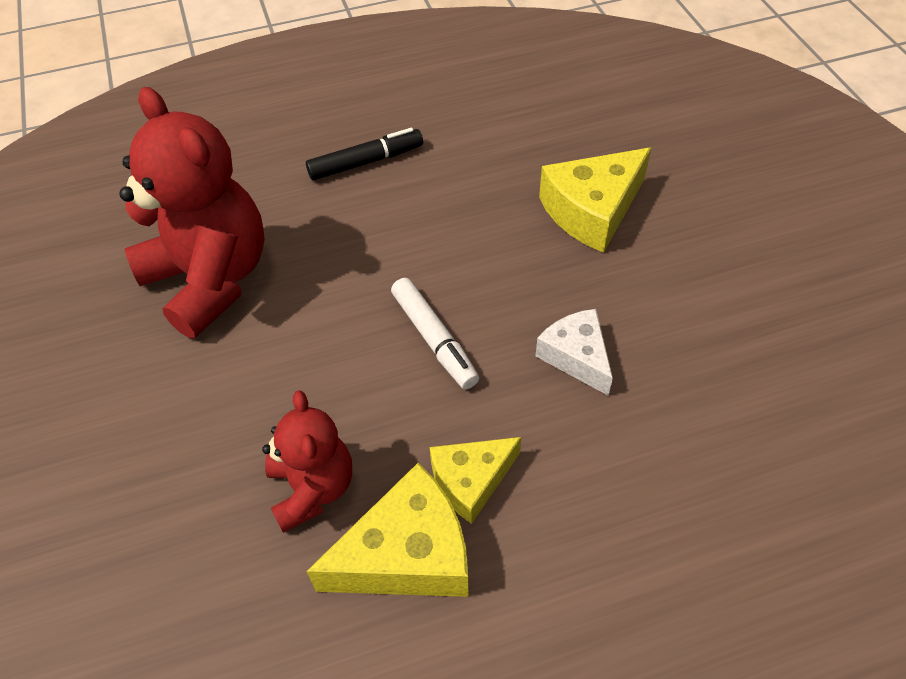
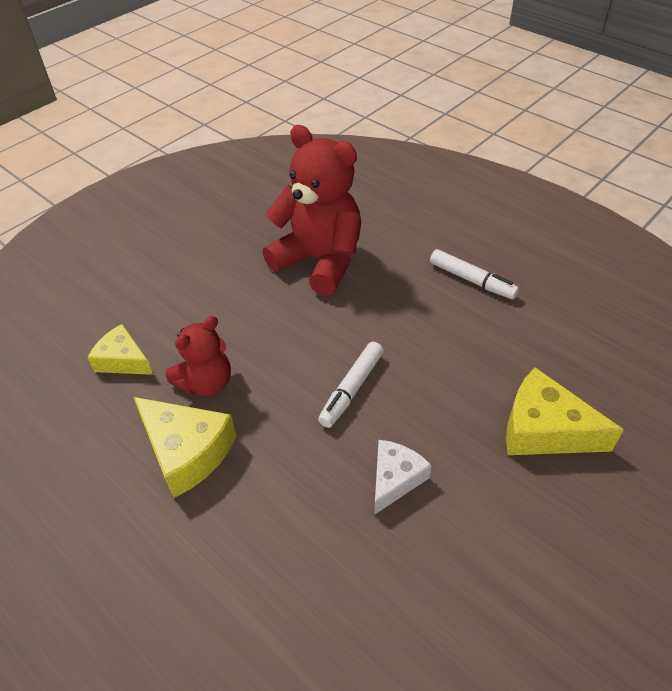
camera: 60 degrees right, 5 degrees down
(210, 279) = (319, 261): red teddy bear -> red teddy bear turned 75 degrees counterclockwise
(366, 162) = (472, 280): black marker -> white marker
(471, 481) = (255, 461): yellow cheese -> yellow cheese (123, 360)

